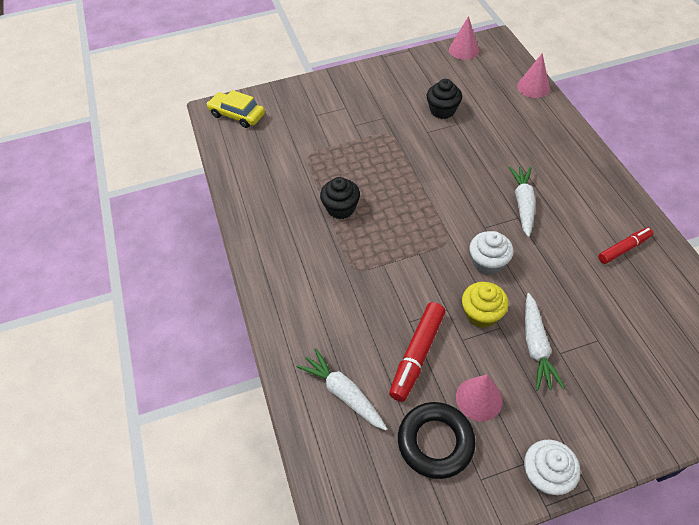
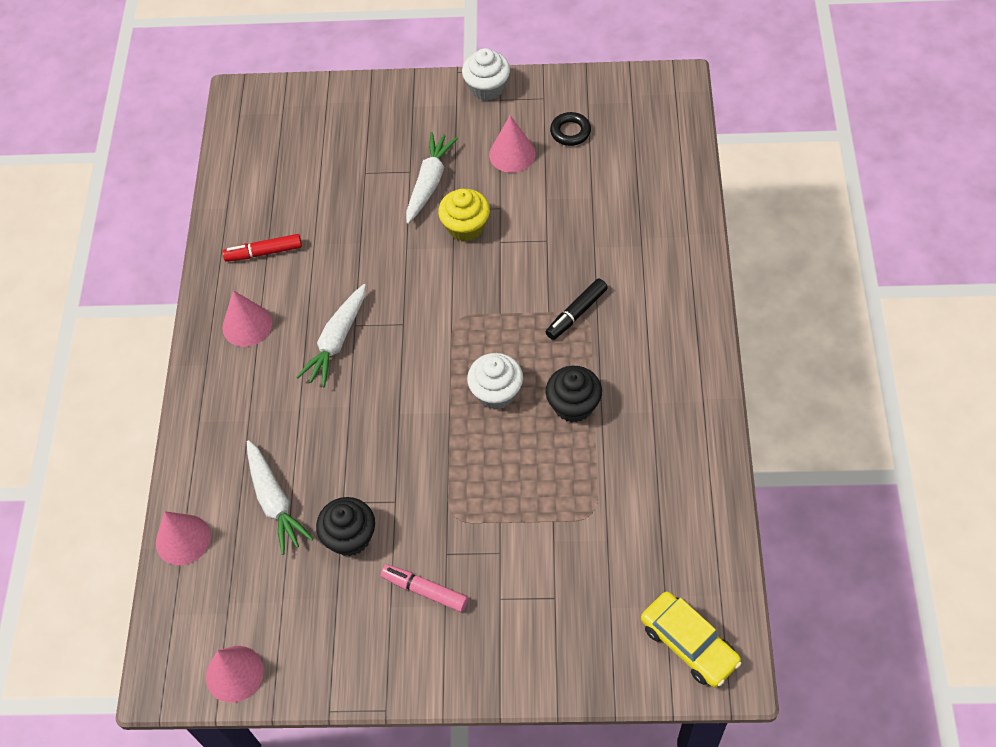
camera: 160 degrees left, 5 degrees up
(343, 393) = (643, 191): white carrot -> white carrot (275, 502)
(362, 269) = (576, 313): none -> black marker
(387, 100) = (425, 591): none -> pink marker
(417, 355) = (553, 206): red marker -> none
(435, 442) = (570, 132): black ring -> black ring, size x0.55
(487, 262) = (425, 279): white cupcake -> white cupcake (496, 392)
(592, 197) = (247, 325): none -> pink cone

